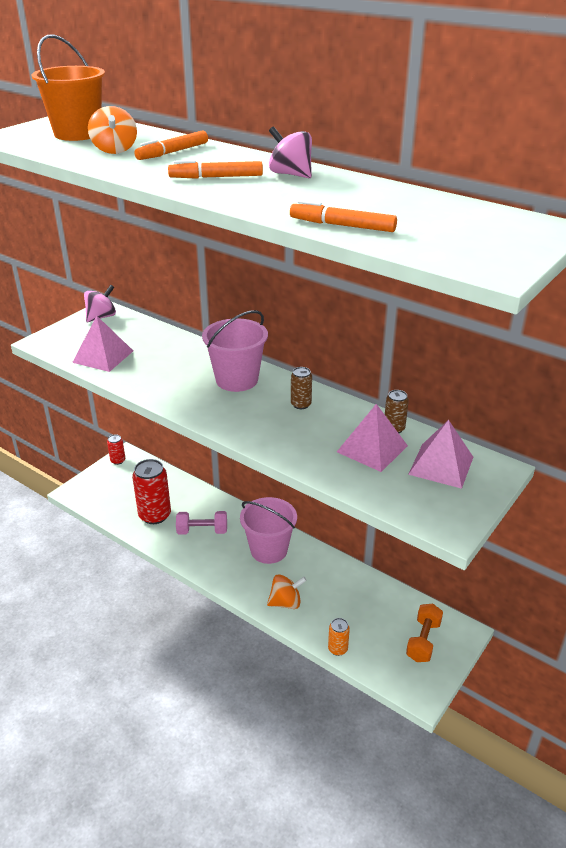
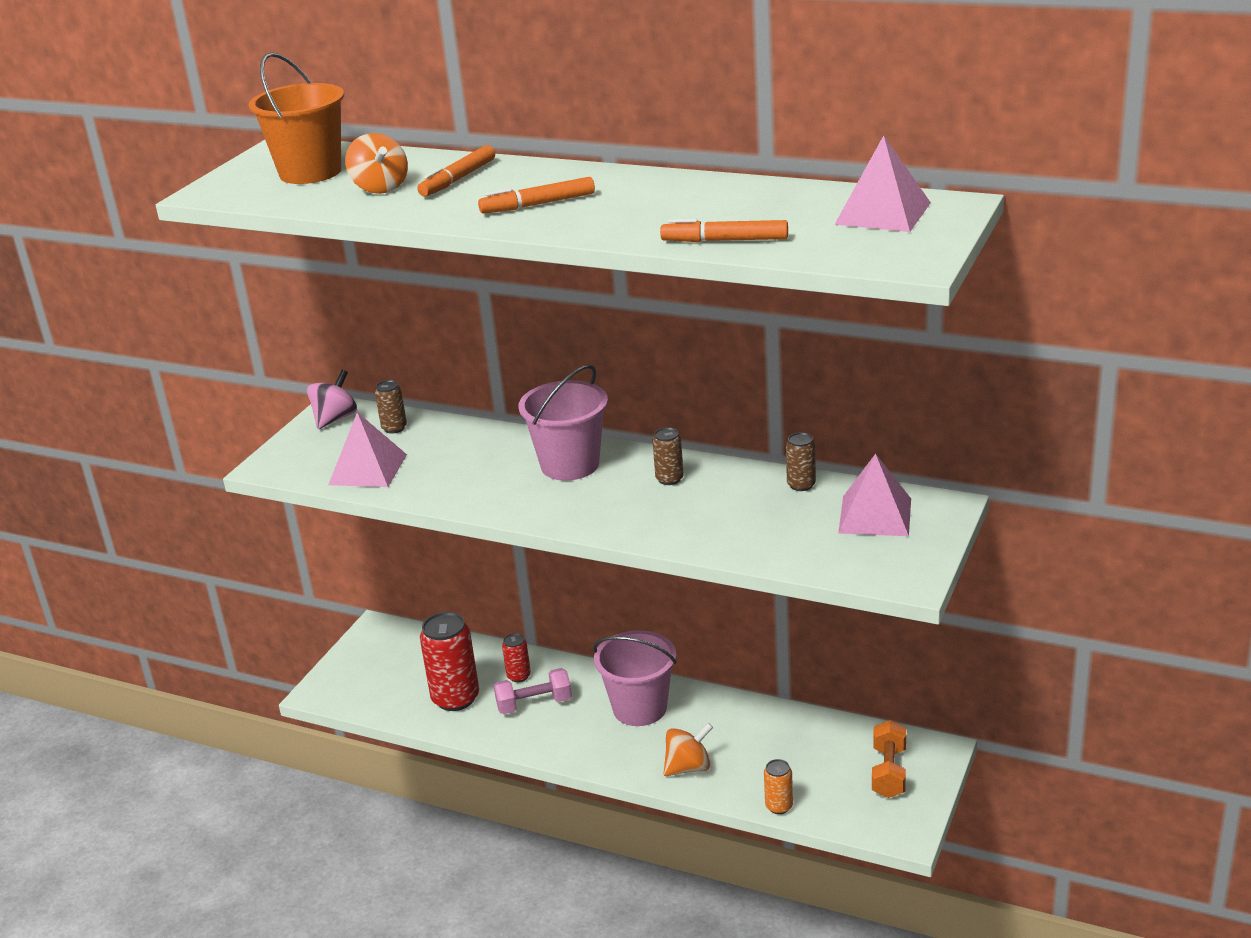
camera: 10 degrees left, 5 degrees down
(118, 460) = (366, 637): red can -> red can (518, 676)
(135, 330) = (394, 428): none -> brown can
(290, 174) = (626, 186): pink spinning top -> none
(372, 448) = (782, 513): pink pyramid -> pink pyramid (882, 213)

